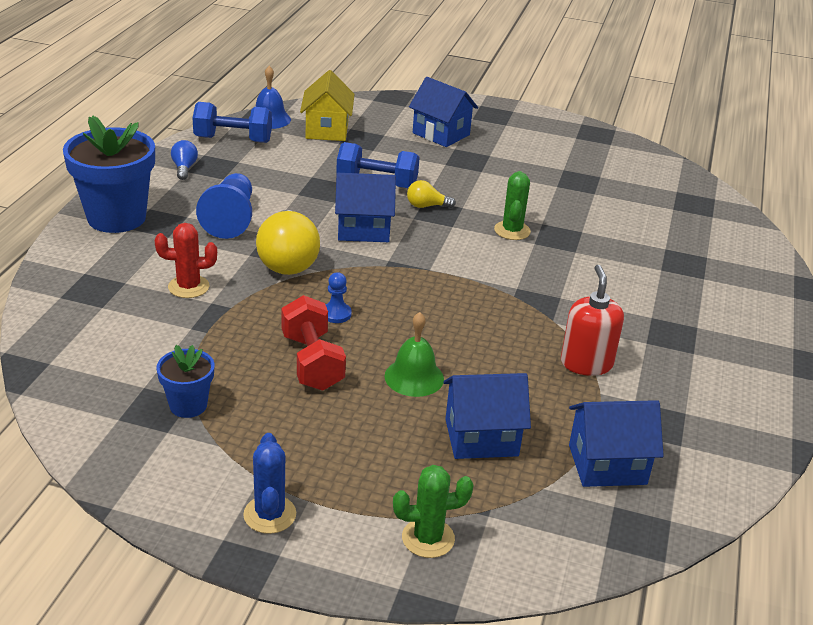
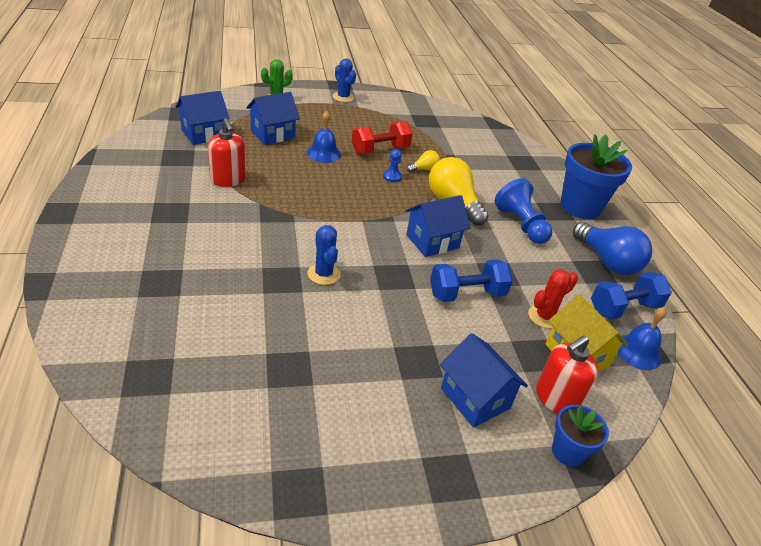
camera: 150 degrees right, 5 degrees up
(184, 168) = (607, 261): blue light bulb -> blue light bulb, size x2.07
(188, 287) = (483, 174): red cactus -> red cactus (544, 316)
(188, 405) = (414, 123): blue flower pot -> blue flower pot (568, 452)
(312, 362) = (380, 150): red dumbbell -> red dumbbell turned 75 degrees counterclockwise
(377, 119) = (556, 399): none -> red soap dispenser
(414, 377) = (323, 153): green bell -> blue bell
(426, 206) = (408, 280): yellow light bulb -> yellow light bulb (424, 169)
(441, 134) = (475, 398): blue house -> blue house turned 45 degrees clockwise
(512, 231) = (324, 274): green cactus -> blue cactus

